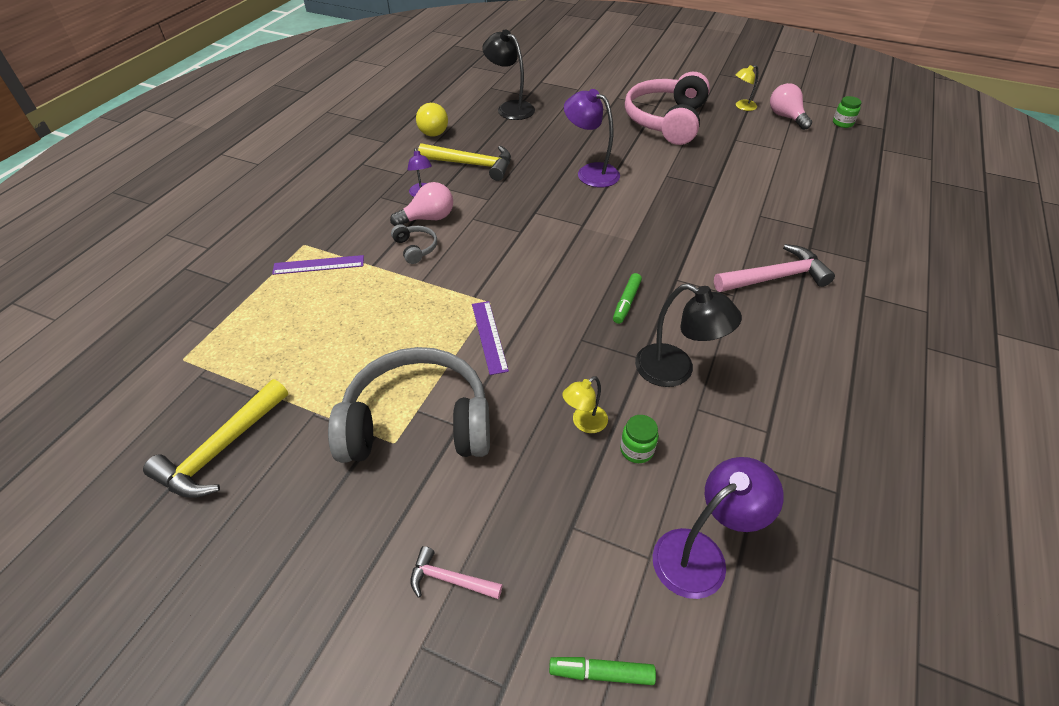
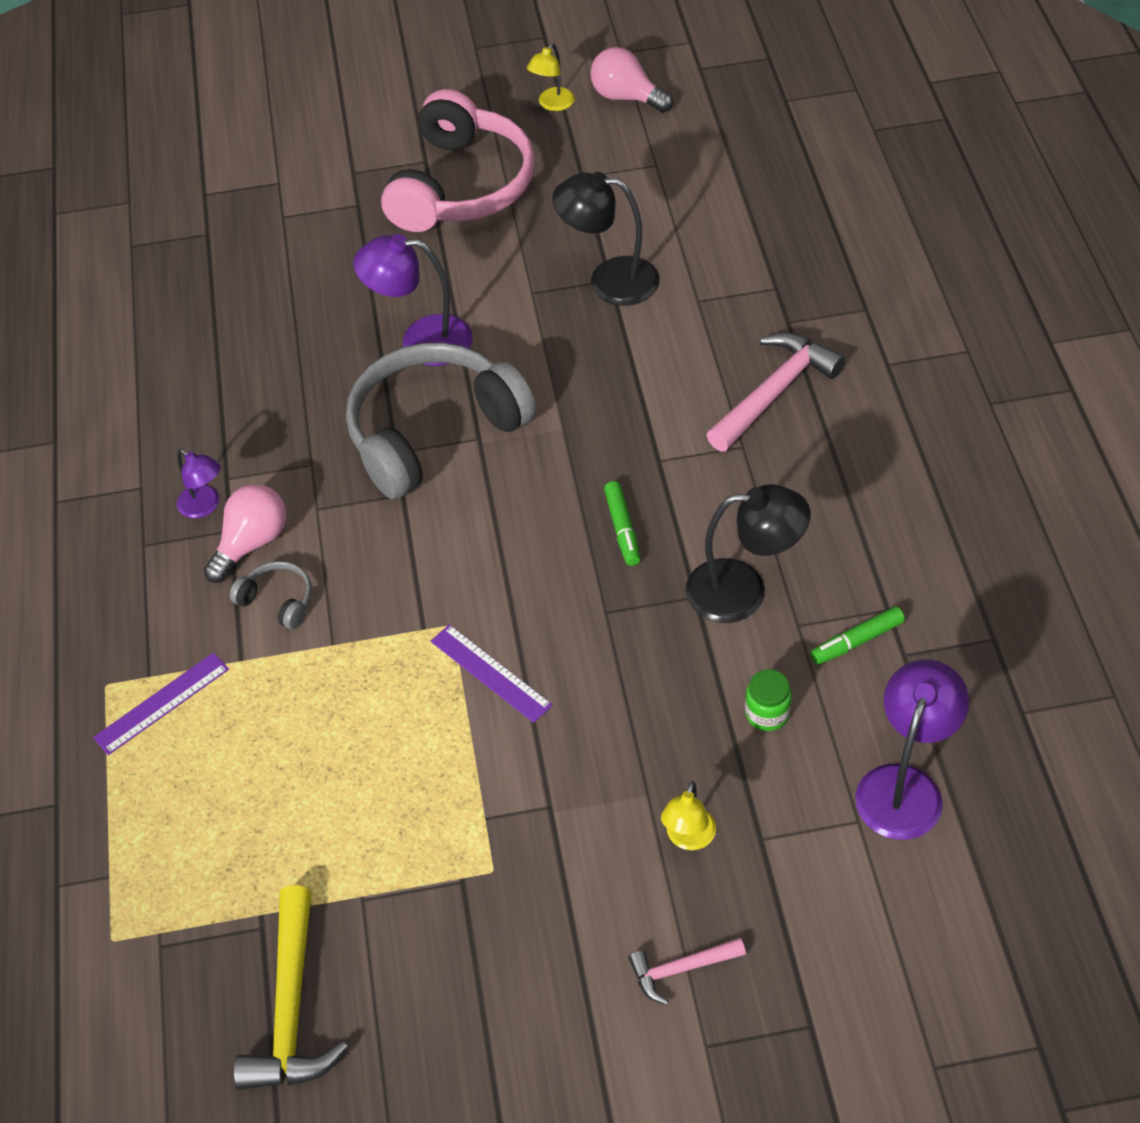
camera: 30 degrees left, 5 degrees up
(417, 423) = (499, 832): grey headphones -> grey headphones (434, 432)
(433, 130) = (113, 380): yellow light bulb -> none
(472, 164) = (233, 415): yellow hammer -> none
(510, 108) = (200, 274): black lamp -> black lamp (609, 280)
(584, 423) = (688, 717): yellow lamp -> yellow lamp (688, 838)
(601, 673) = (888, 955): green marker -> green marker (856, 641)
(666, 121) = (461, 186): pink headphones -> pink headphones turned 150 degrees counterclockwise
(842, 123) = (709, 73): green jar -> none

